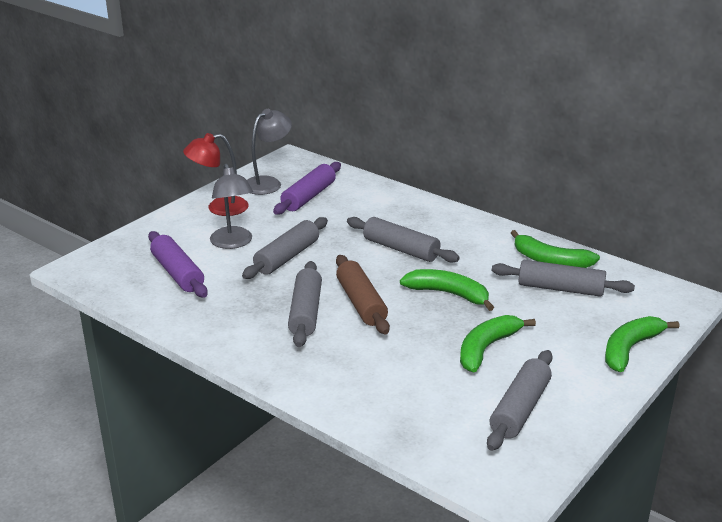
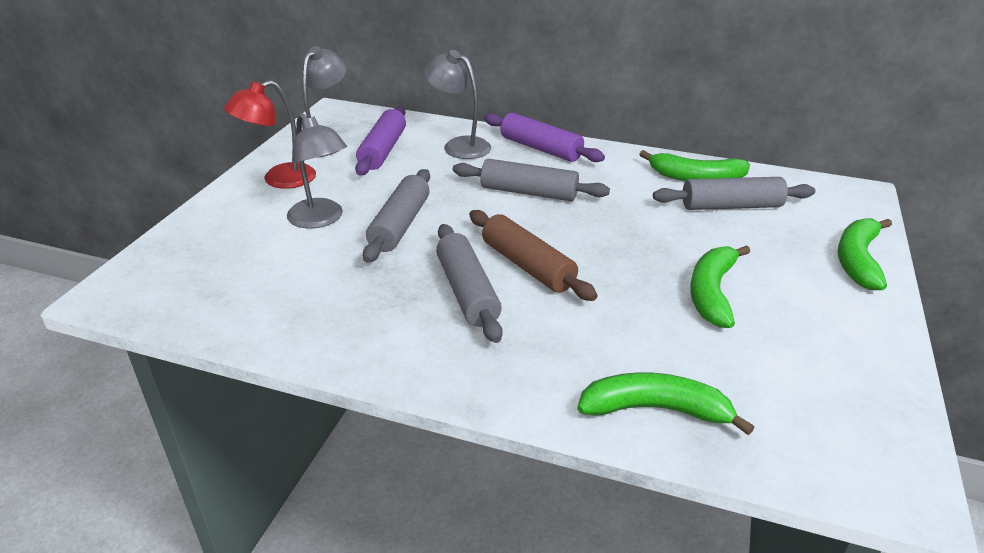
camera: 20 degrees left, 5 degrees up
(178, 273) = (266, 272): purple rolling pin -> purple rolling pin (540, 148)
(371, 202) = (459, 145): none -> grey lamp
(449, 294) = (620, 235): green banana -> green banana (656, 409)
(520, 409) = (811, 363): grey rolling pin -> none

